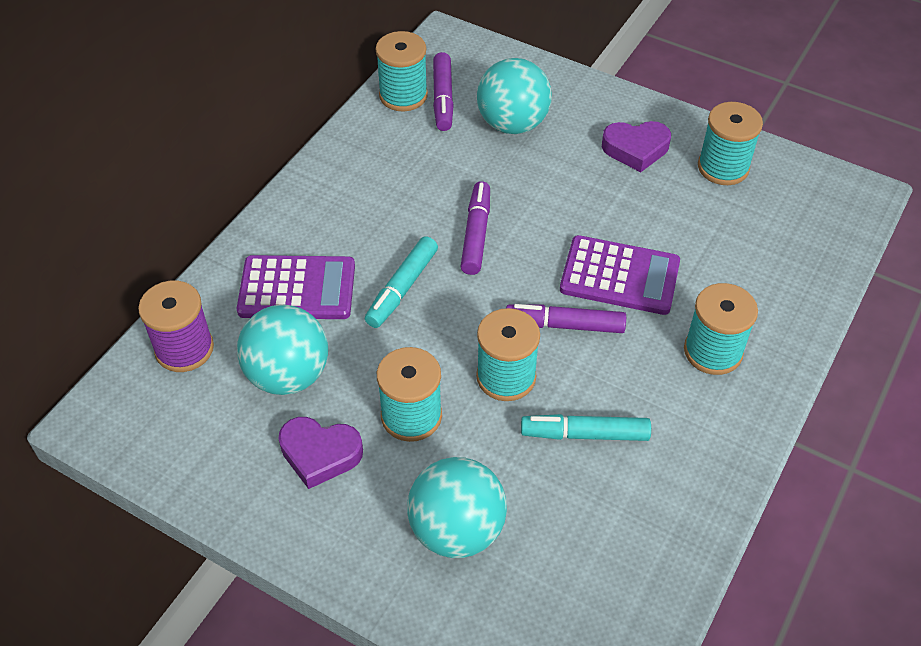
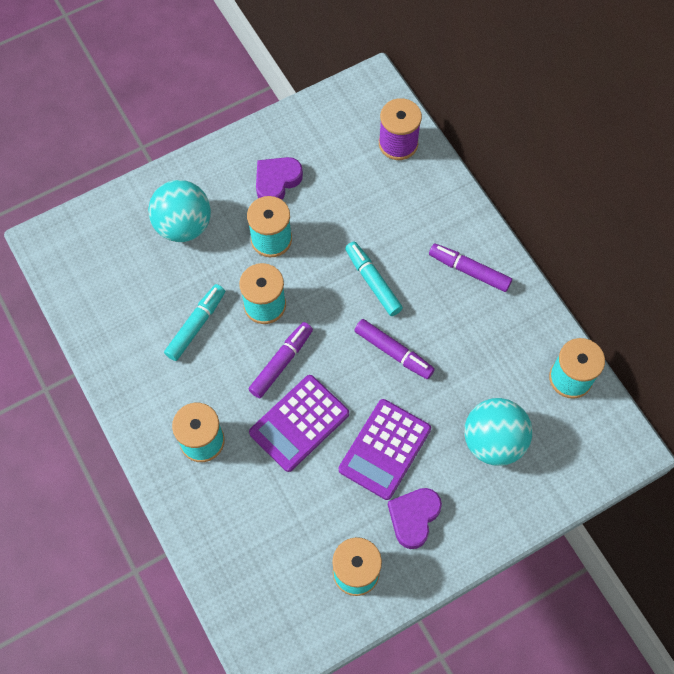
camera: 120 degrees right, 15 degrees up
(288, 375) = (343, 189): turquoise ball -> none
(297, 288) = (410, 222): purple calculator -> purple calculator (385, 449)
(443, 98) = (551, 405): purple marker -> purple marker (469, 271)

